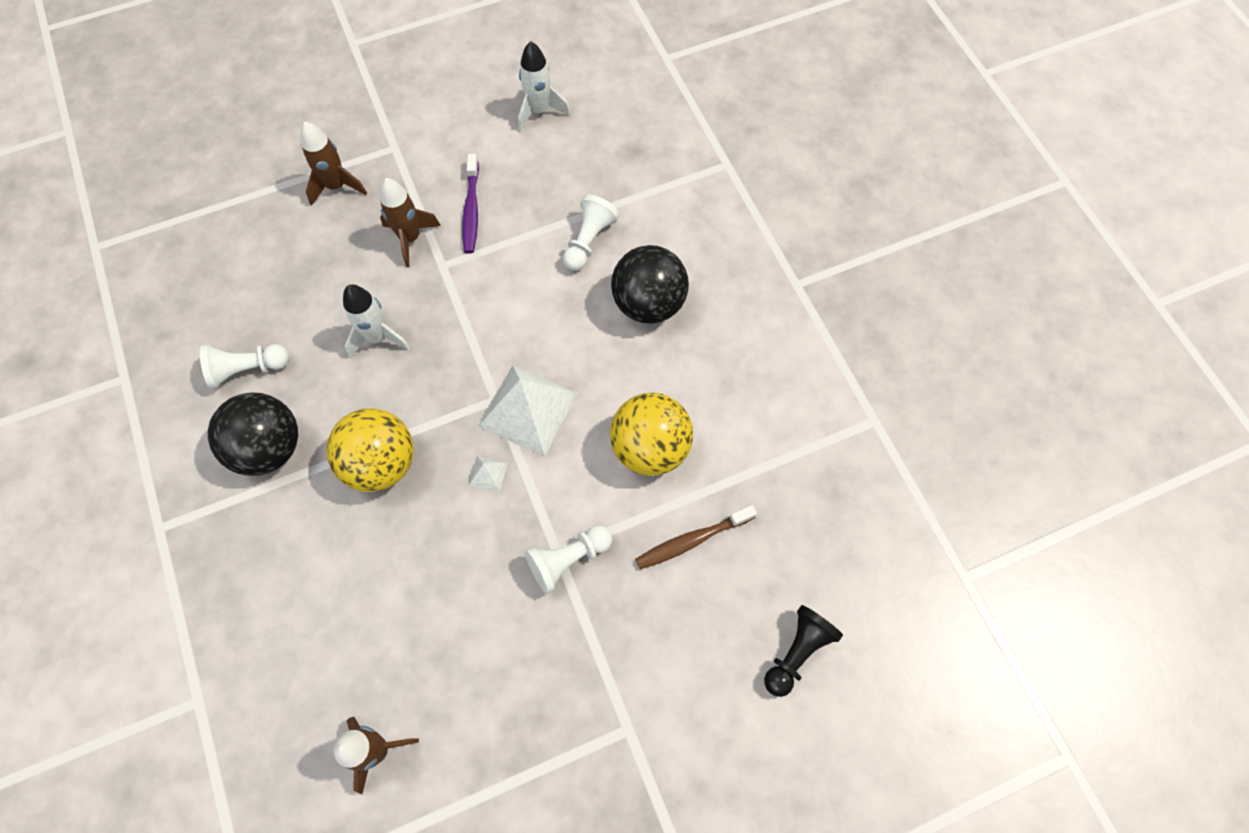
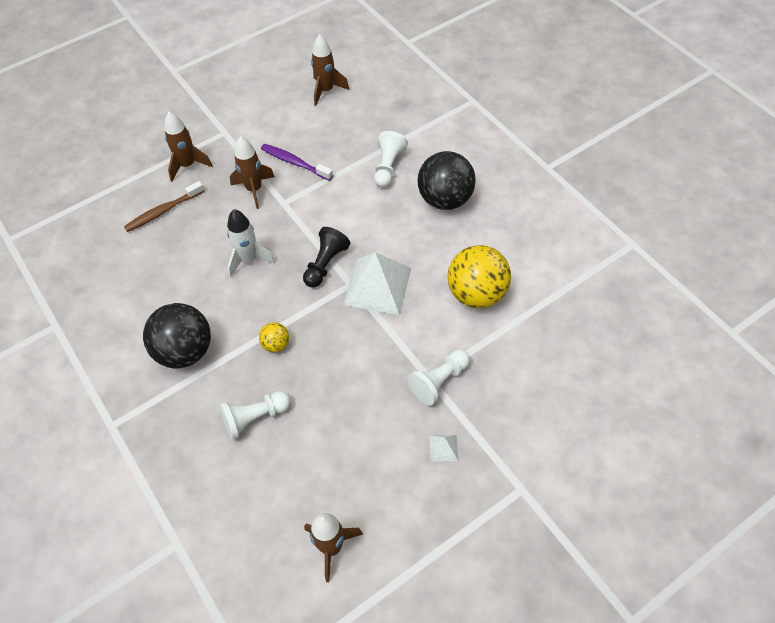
camera: 10 degrees left, 10 degrees down
(247, 369) = (153, 300): white pawn -> white pawn (255, 418)
(381, 463) = (276, 344): yellow ball -> yellow ball, size x0.47
(471, 210) = (295, 162): purple toothbrush -> purple toothbrush turned 135 degrees clockwise
(488, 473) = (360, 335): white pyramid -> white pyramid (443, 448)
(539, 111) = (326, 90): white rocket -> brown rocket
(692, 540) = (527, 349): brown toothbrush -> brown toothbrush (163, 211)
(797, 652) = (629, 408): black pawn -> black pawn (325, 264)

